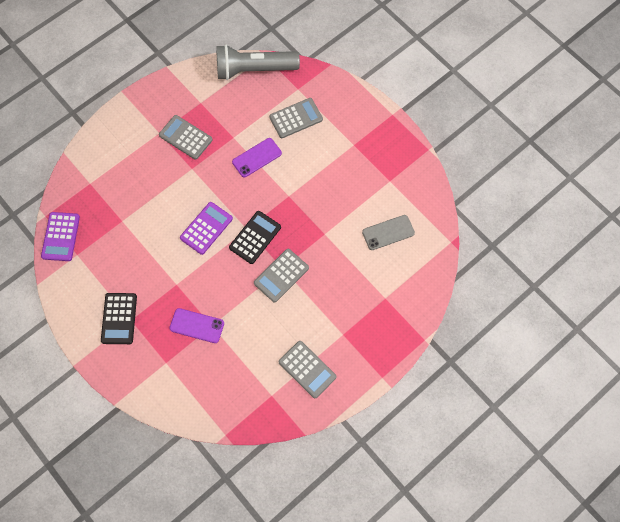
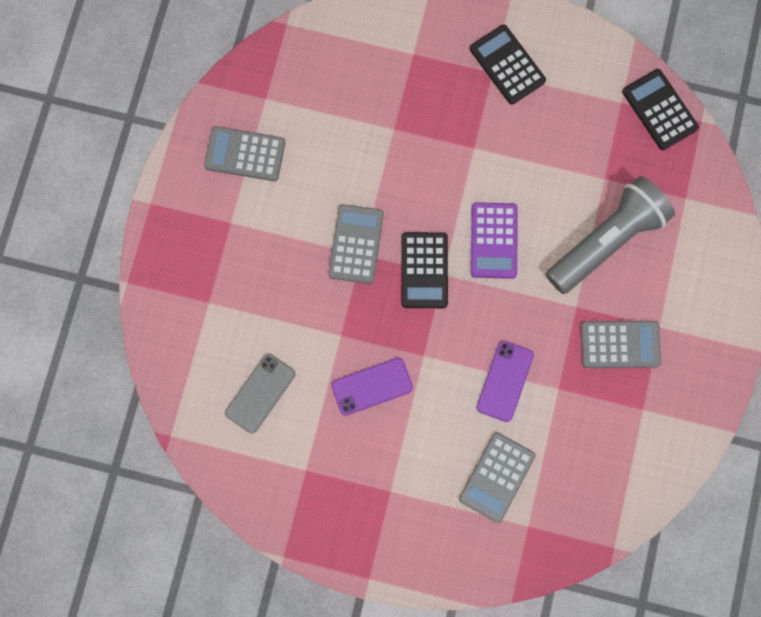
camera: 145 degrees right, 10 degrees up
(61, 236) = (659, 110): purple calculator -> black calculator
(197, 325) = (411, 117): purple phone -> purple phone (372, 386)
(254, 70) = (611, 514): grey flashlight -> grey flashlight (606, 240)

